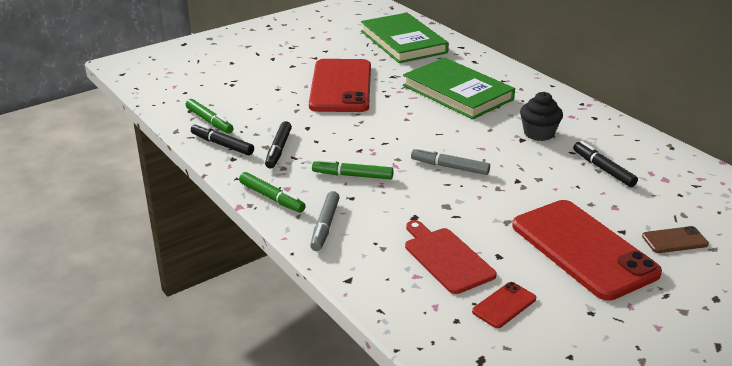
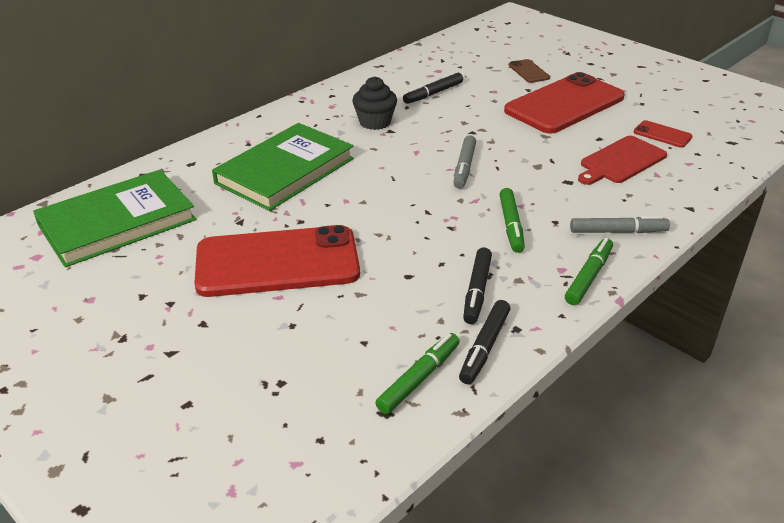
camera: 100 degrees left, 5 degrees up
(278, 150) = (477, 291): black marker -> black marker turned 105 degrees clockwise

